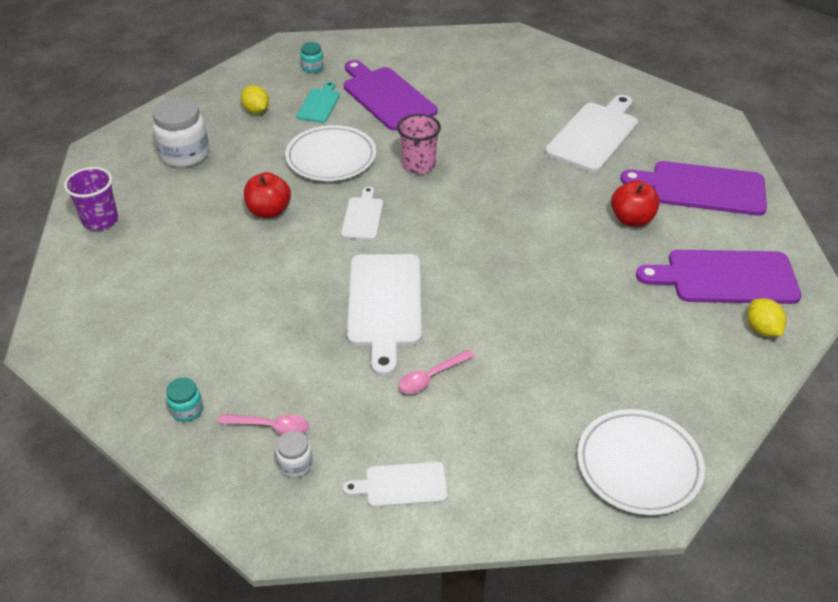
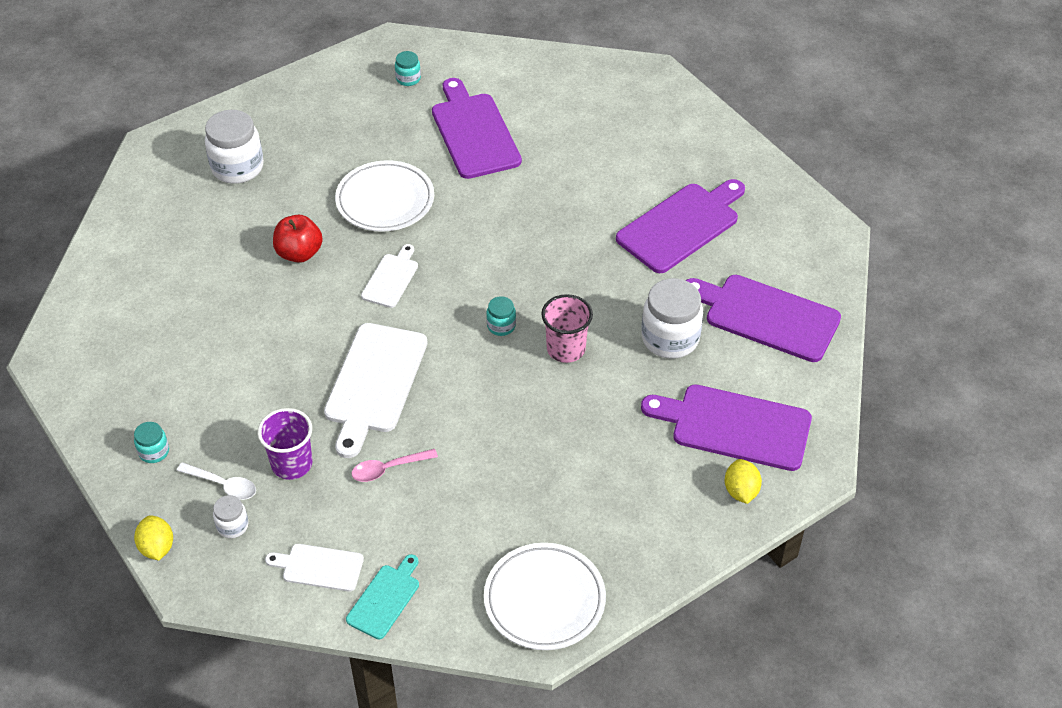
camera: 15 degrees right, 5 degrees up
(100, 220) = (132, 231): purple cup -> purple cup (292, 464)
(256, 110) = (328, 125): yellow lemon -> yellow lemon (157, 547)
(270, 427) = (222, 485): pink spoon -> white spoon
(319, 104) = (398, 129): turquoise cutting board -> turquoise cutting board (385, 599)
(419, 165) = (473, 227): pink cup -> pink cup (566, 349)
(480, 236) = (501, 326): none -> turquoise jar
(594, 135) = (681, 226): white cutting board -> purple cutting board
(631, 219) = (670, 338): red apple -> white jar

